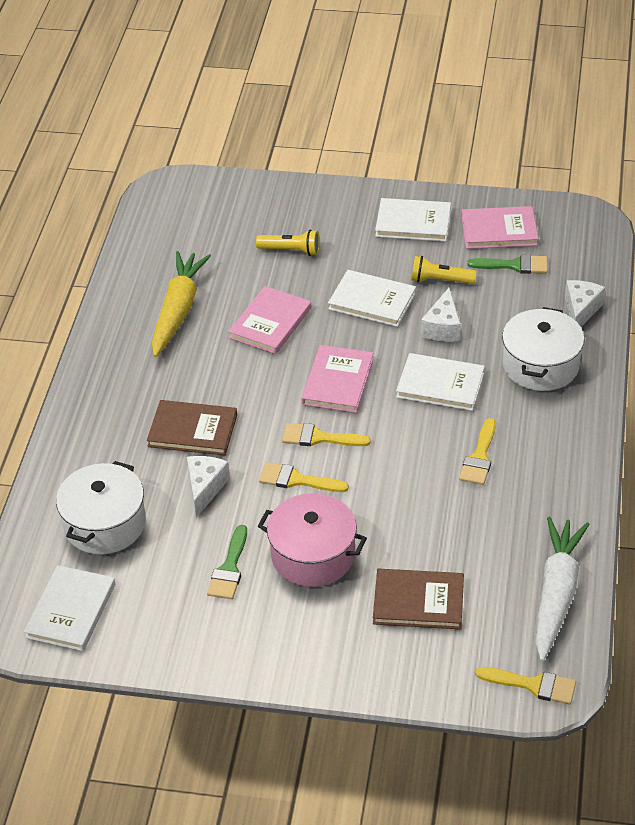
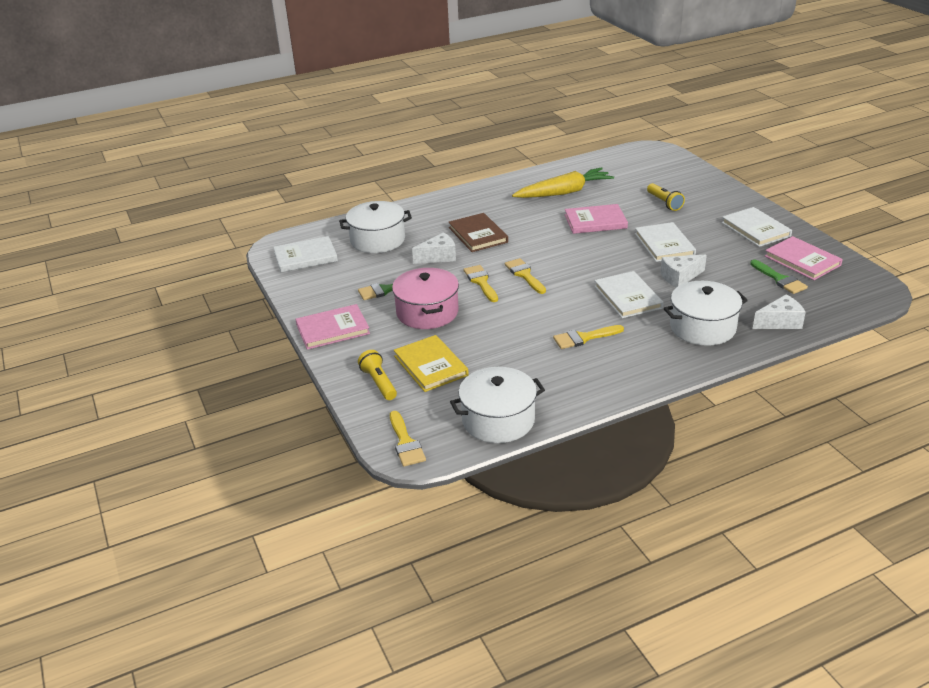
camera: 55 degrees right, 10 degrees down
(338, 382) = (579, 262): pink book -> pink book (333, 329)
(418, 602) = (430, 366): brown book -> yellow book
(440, 280) = (720, 259): yellow flashlight -> yellow flashlight (379, 383)
(556, 594) = (498, 420): white carrot -> white pot

